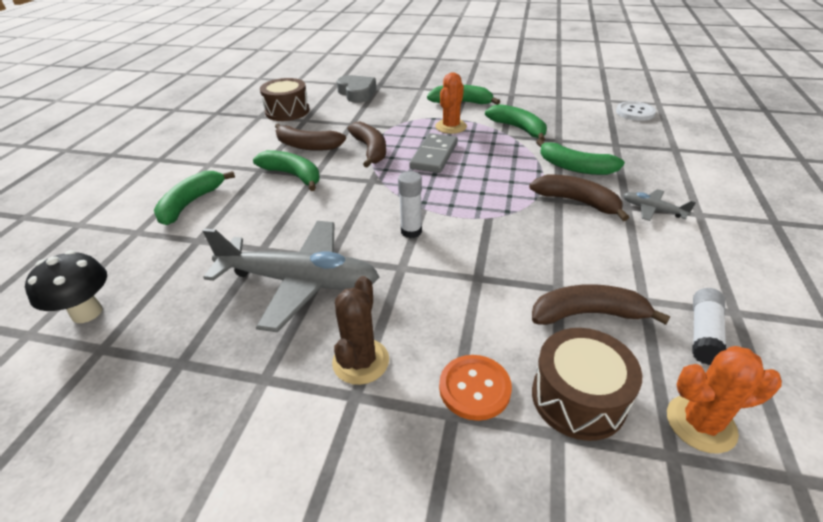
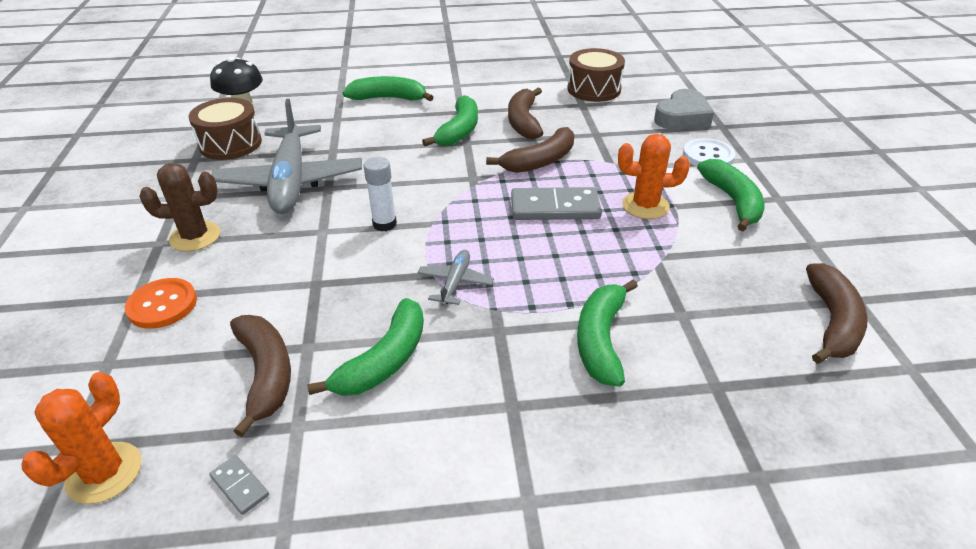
camera: 70 degrees right, 0 degrees up
(518, 129) = (688, 268): green banana -> green banana (384, 360)
(577, 202) = (501, 349): brown banana -> brown banana (832, 322)
(578, 398) = (146, 374): brown drum -> brown drum (230, 144)
(635, 112) = (885, 412): white button -> white button (708, 156)
(652, 210) = (515, 437): grey plane -> grey plane (455, 283)
(700, 423) = (104, 473): orange cactus -> orange cactus turned 45 degrees clockwise
(704, 333) = (240, 486): white glue stick -> grey domino

